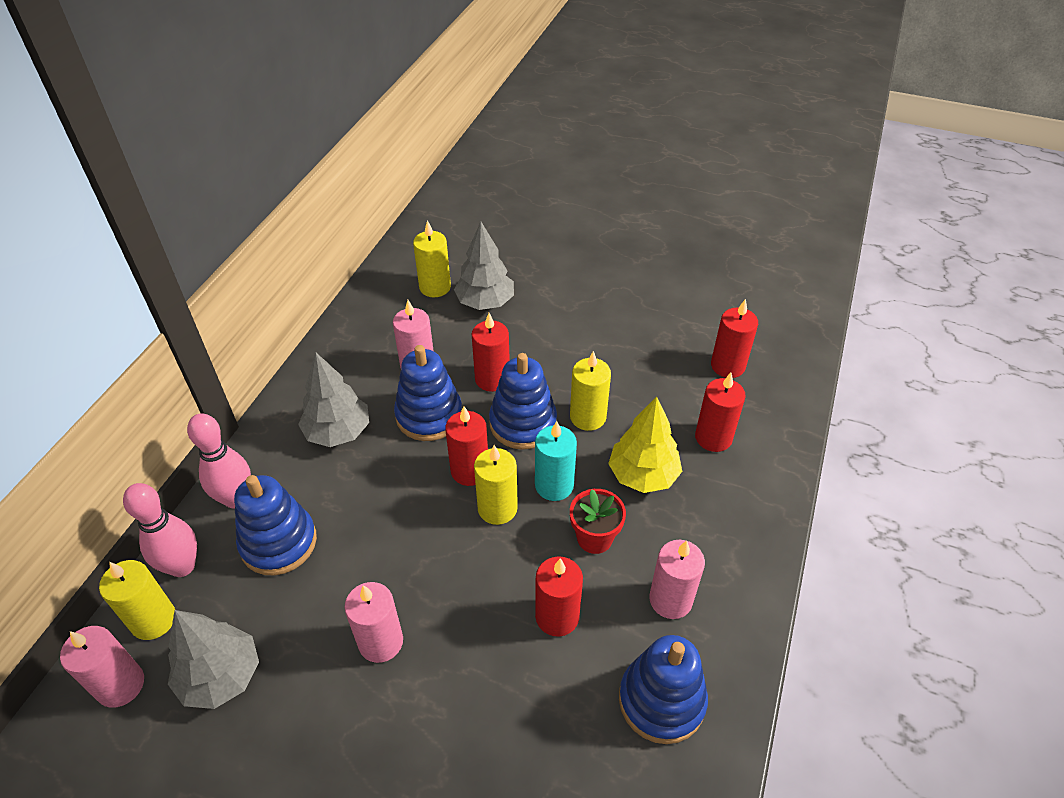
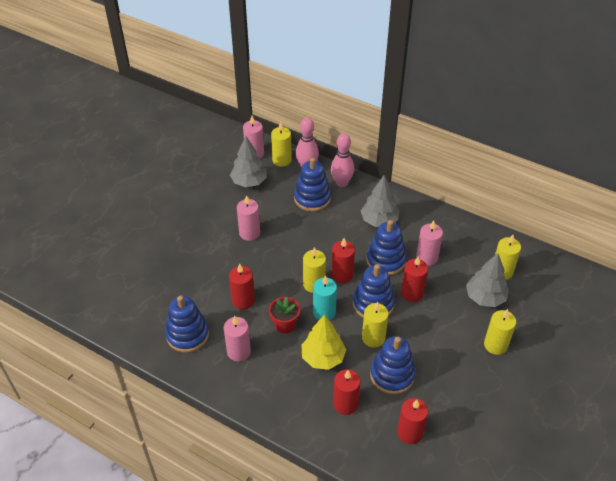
camera: 100 degrees right, 0 degrees up
(563, 291) = (495, 345): none -> yellow candle
(646, 390) = (392, 375): none -> blue stacking toy

